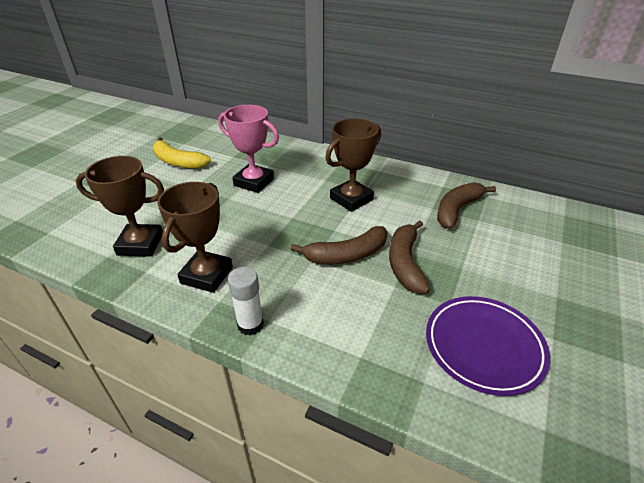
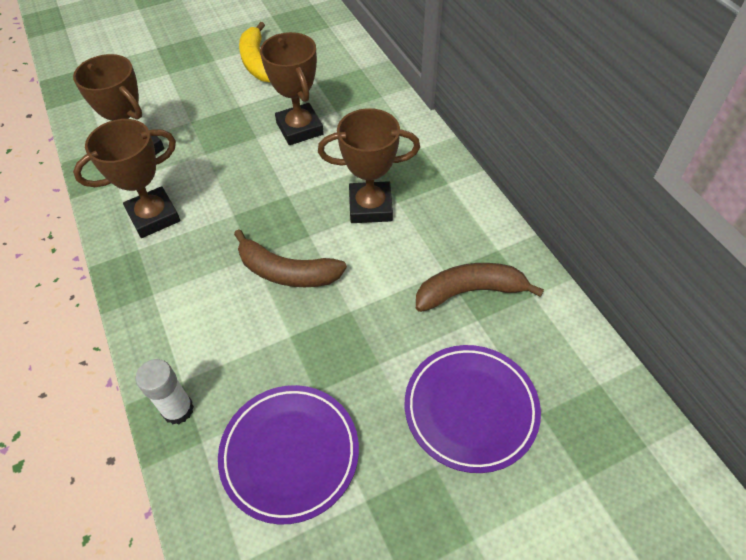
camera: 40 degrees right, 15 degrees up
(250, 325) = (136, 289): white glue stick -> white glue stick (178, 409)
(254, 182) = (300, 128): pink trophy -> brown trophy
(405, 263) = (330, 318): brown banana -> none
(533, 259) = (470, 409): none -> purple plate

